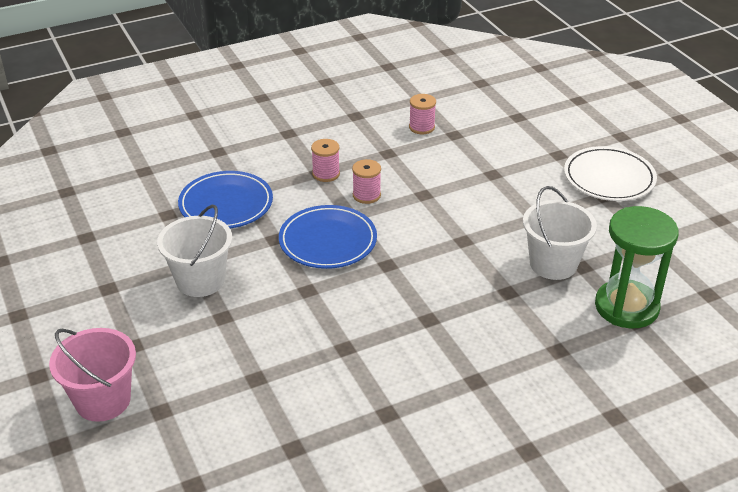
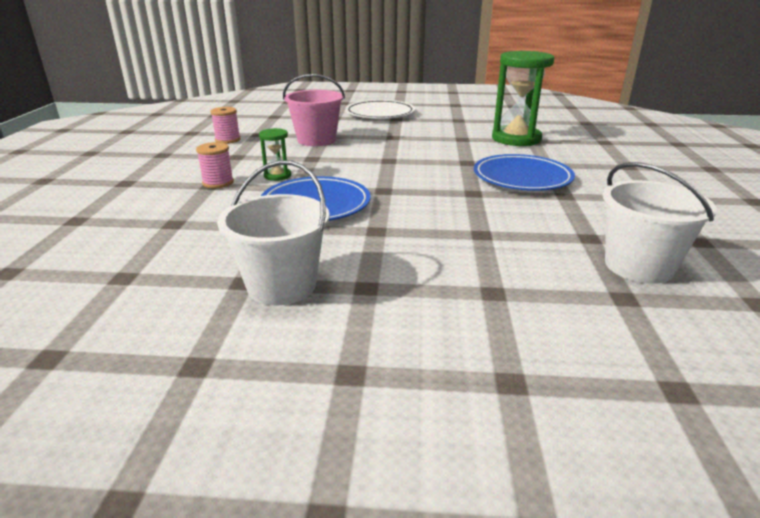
camera: 60 degrees left, 10 degrees down
(103, 400) = (452, 440): pink bucket -> pink bucket (316, 140)
(226, 204) = (173, 237): blue plate -> blue plate (522, 177)
(366, 195) = (277, 176): pink spool -> green hourglass
(553, 264) = (450, 144): white bucket -> white bucket (638, 266)

